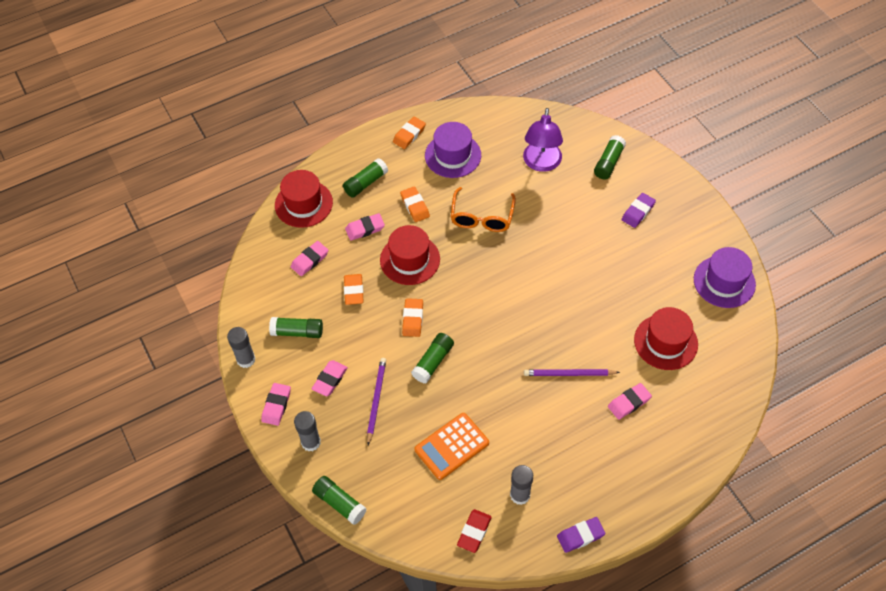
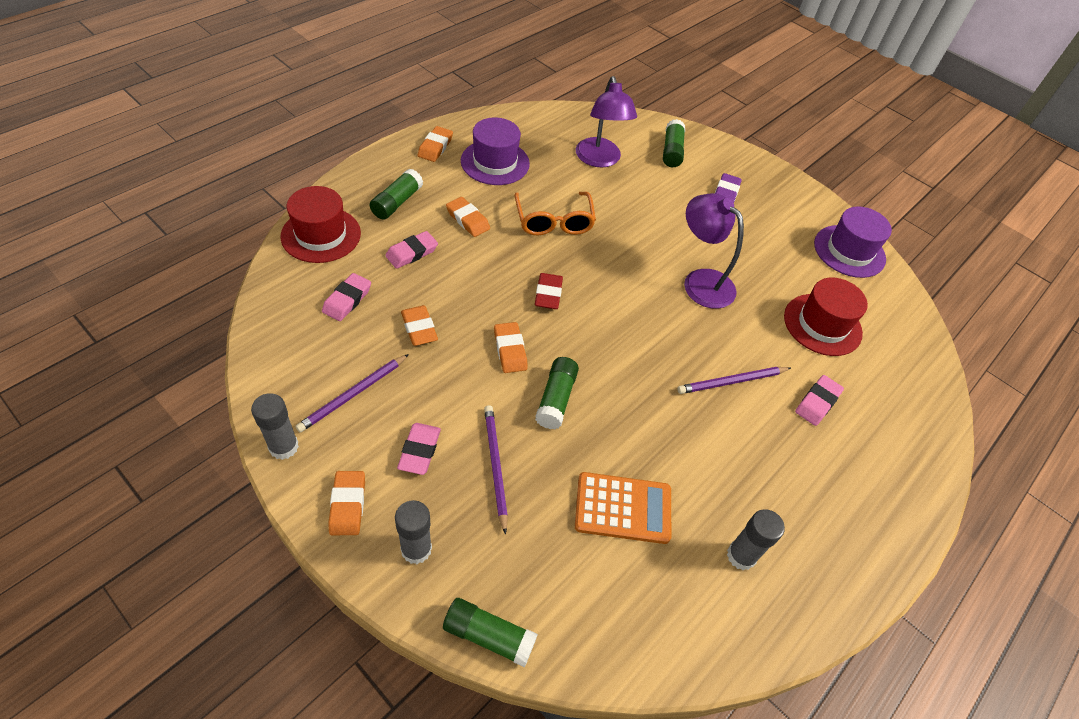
camera: 25 degrees left, 5 degrees down
(276, 405) = (348, 505): pink eraser -> orange eraser
(297, 332) = (354, 394): green glue stick -> purple pencil
(410, 259) = (482, 280): red hat -> none
(451, 446) = (623, 508): orange calculator -> orange calculator turned 120 degrees counterclockwise
(474, 532) = (702, 628): red eraser -> red eraser (548, 294)
(580, 536) = (844, 594): purple eraser -> none
(581, 288) = (701, 281): none -> purple lamp

